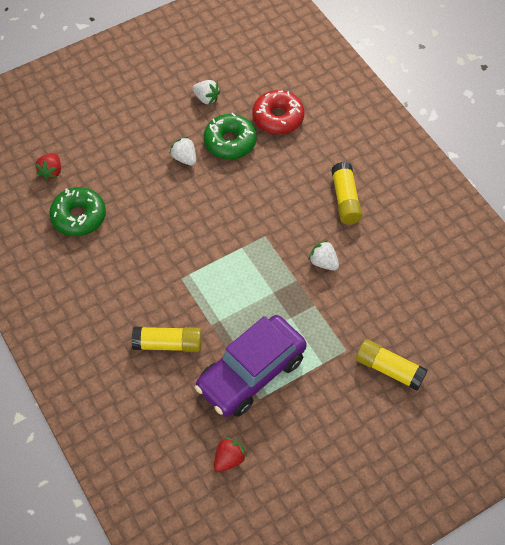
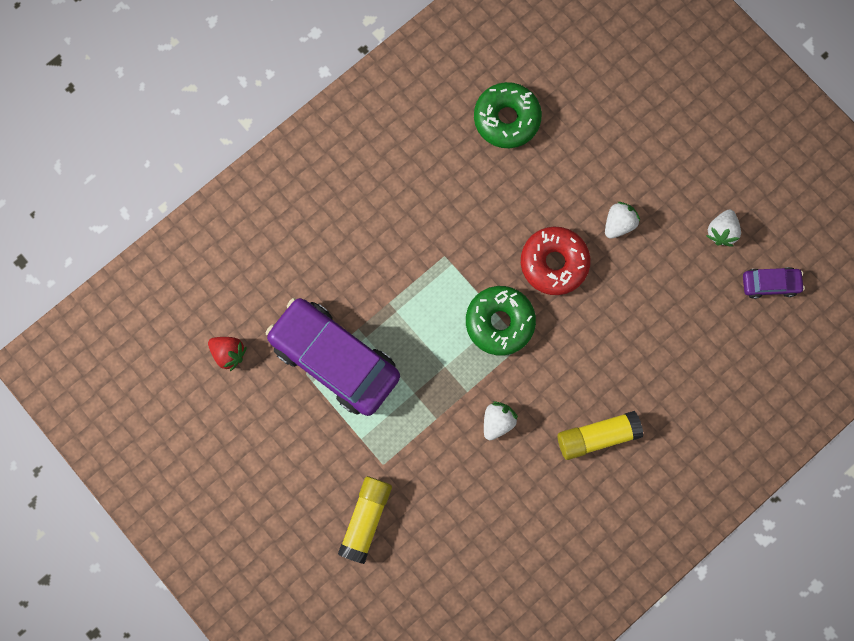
camera: 80 degrees right, 20 degrees up
(51, 172) = (564, 70): red strawberry -> none
(168, 344) = (356, 259): yellow glue stick -> none
(230, 142) = (656, 275): green donut -> green donut (499, 322)
(252, 78) = (769, 284): none -> purple car
(278, 118) = (710, 330): red donut -> red donut (554, 263)

